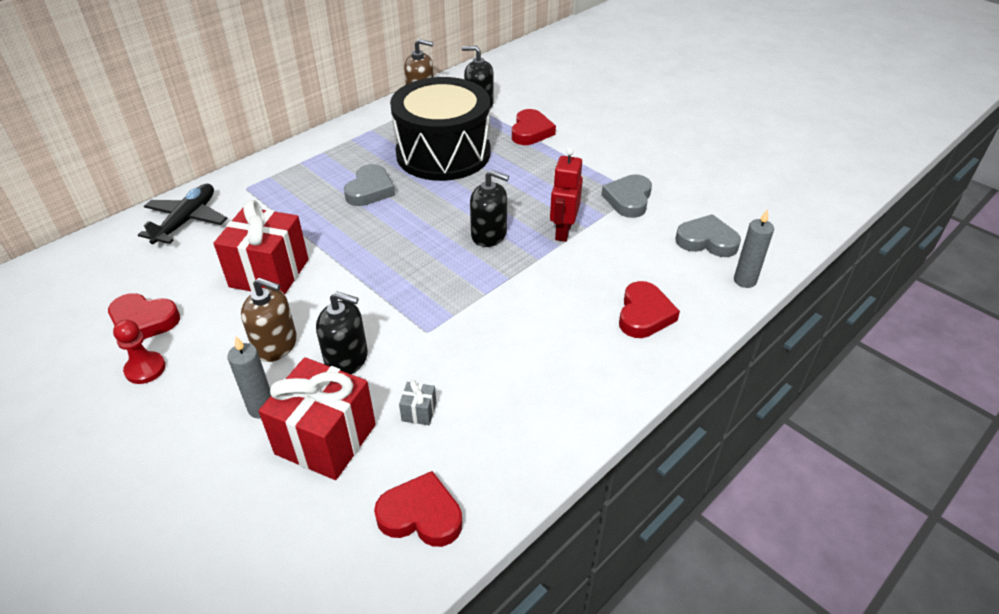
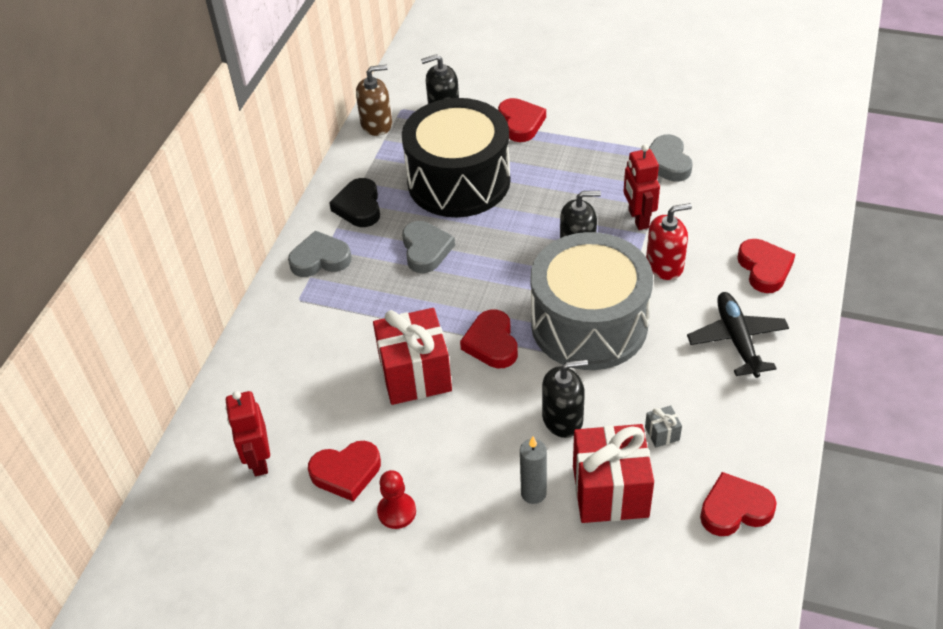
camera: 25 degrees left, 5 degrees up
(96, 284) = (258, 460): none -> red robot
(187, 221) = (277, 359): black plane -> black plane (737, 340)
(276, 345) = (490, 436): brown soap dispenser -> none
(350, 275) = (491, 343): none -> red heart
(352, 144) = (359, 207): none -> black heart
(443, 294) = (589, 324): none -> grey drum
(553, 275) = (664, 265): none -> red soap dispenser
(707, 241) = (761, 177): grey heart -> grey heart (320, 259)
(744, 280) = (817, 203): grey candle -> none

